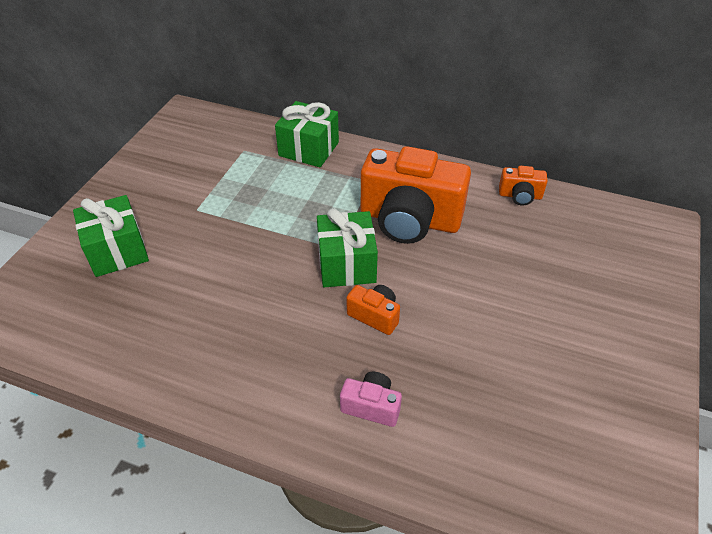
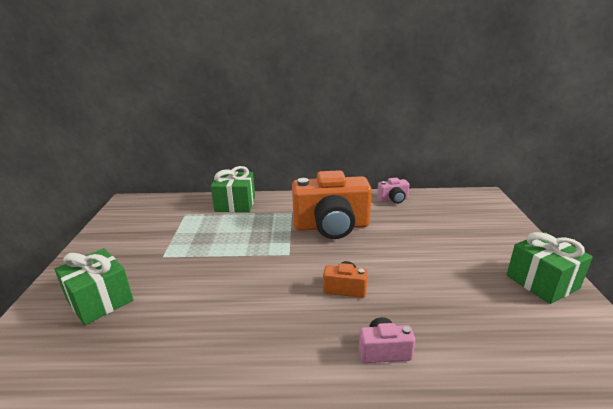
camera: 20 degrees left, 20 degrees down
(346, 264) = (303, 262): green gift -> green gift (542, 282)
(520, 196) = (393, 199): orange camera -> pink camera

